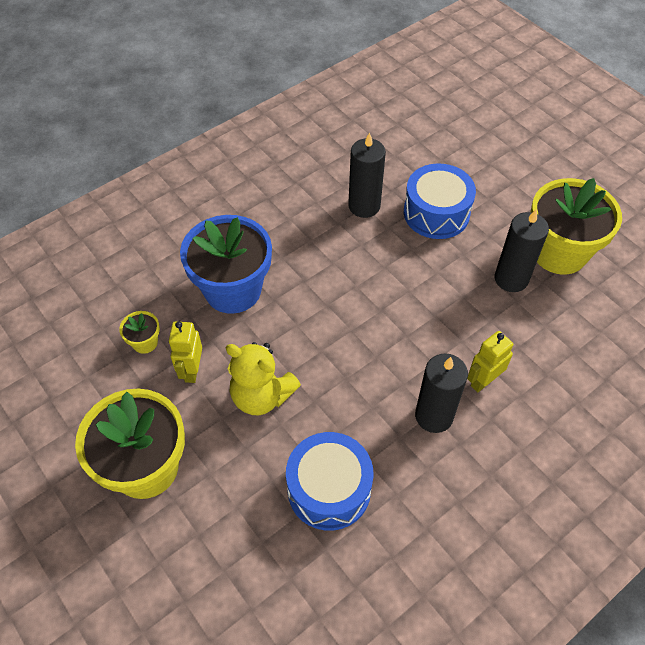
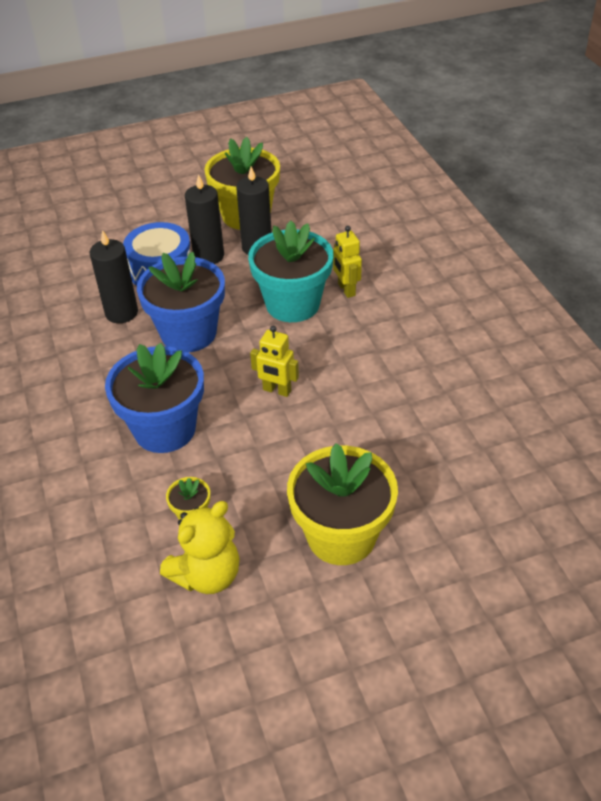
camera: 70 degrees left, 10 degrees down
(191, 370) = (246, 480): yellow robot -> yellow robot (277, 390)
(261, 396) = (299, 431): yellow teddy bear -> yellow teddy bear (207, 574)
(329, 489) = (410, 405): blue drum -> none
(358, 265) = (188, 333): none -> blue flower pot
(434, 416) = (366, 325): black candle -> black candle (208, 256)
(437, 338) = (292, 304): none -> turquoise flower pot

